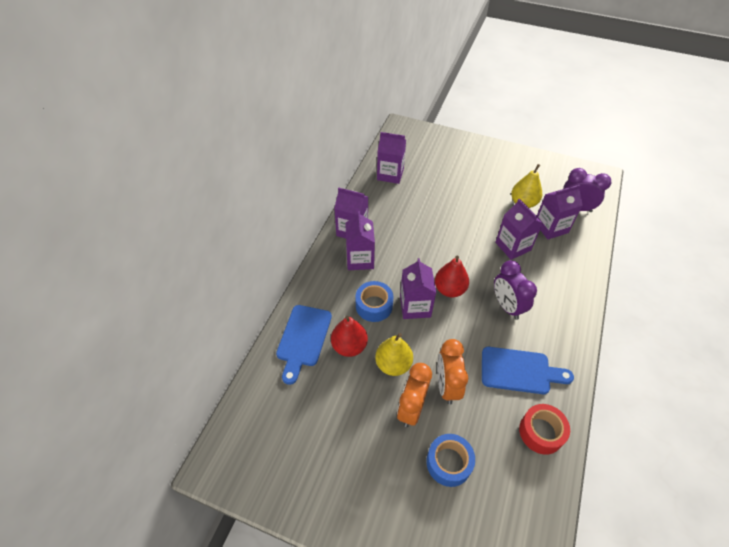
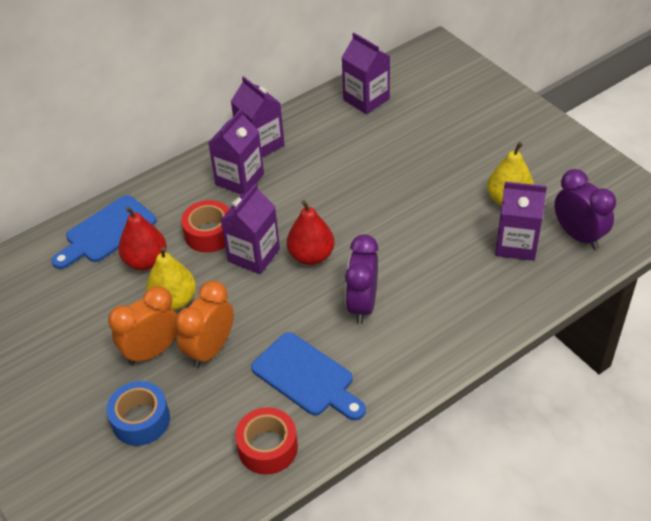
camera: 35 degrees right, 5 degrees down
(374, 306) = (209, 234): blue tape -> red tape
(513, 246) = (440, 244): purple carton -> none

